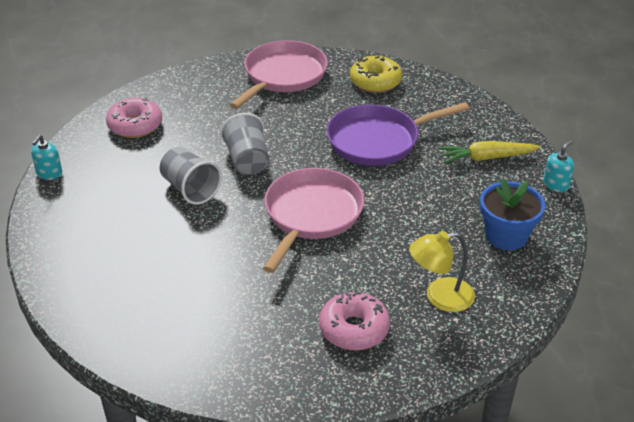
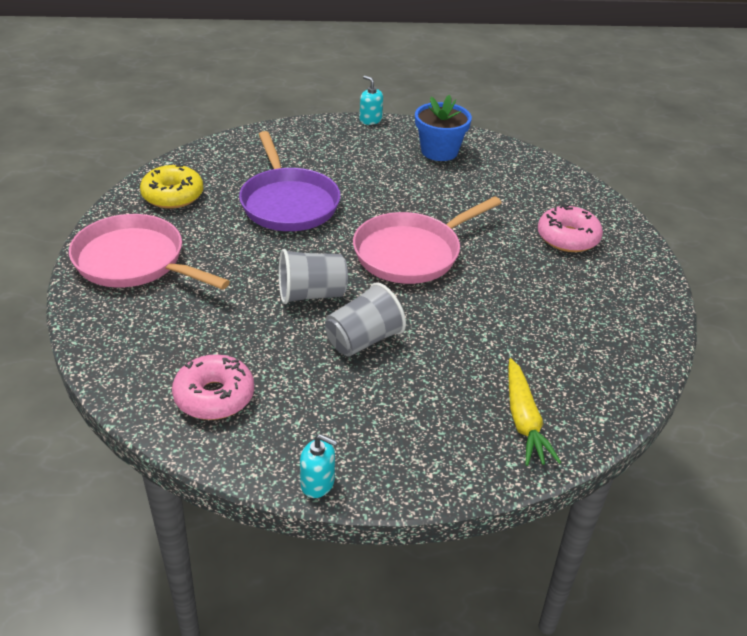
camera: 90 degrees left, 0 degrees up
(311, 215) = (411, 253): pink pan -> pink pan turned 60 degrees counterclockwise
(440, 297) = (520, 191): yellow lamp -> none
(487, 158) = (327, 146): yellow carrot -> yellow carrot (523, 420)

